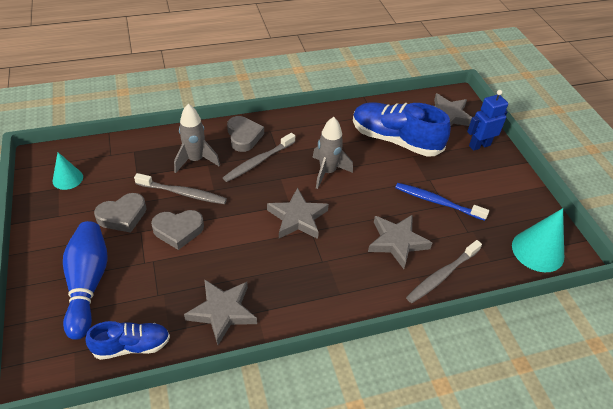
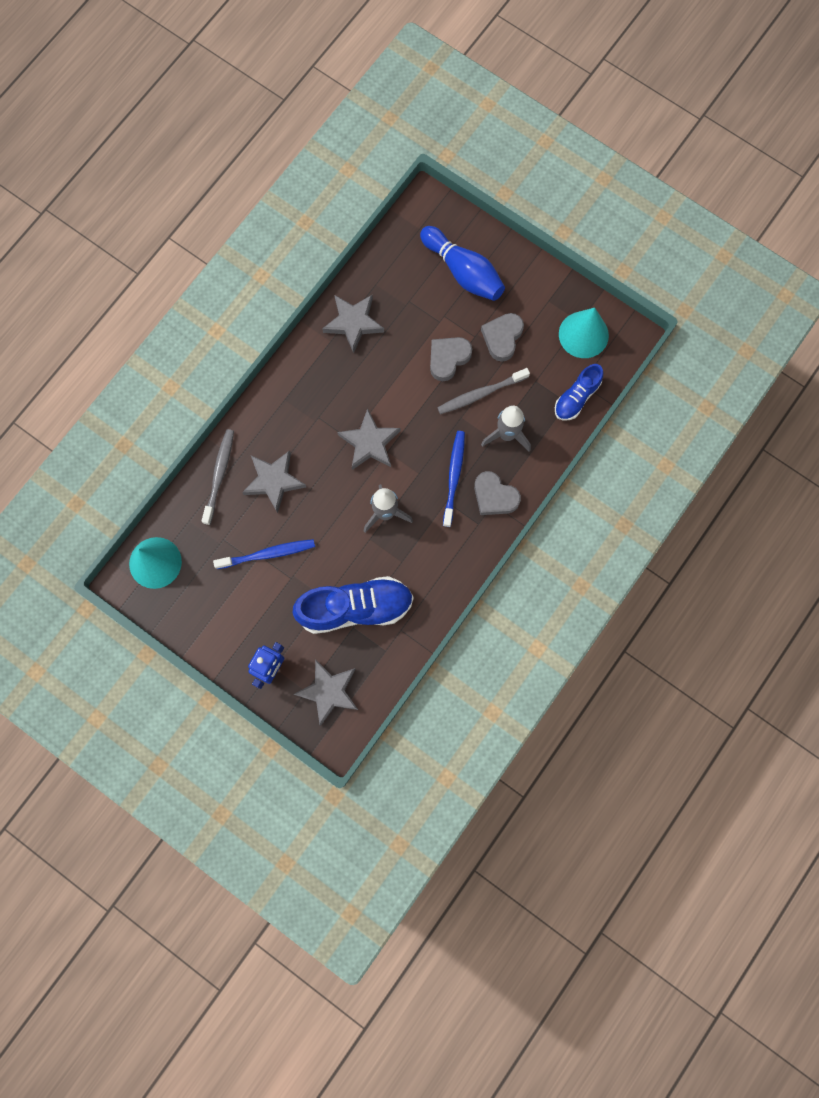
camera: 145 degrees right, 30 degrees up
(67, 179) = (583, 334): turquoise cone -> turquoise cone, size x1.66
(132, 346) = (388, 258): blue shoe -> blue shoe (576, 397)
(258, 161) = (454, 477): grey toothbrush -> blue toothbrush

